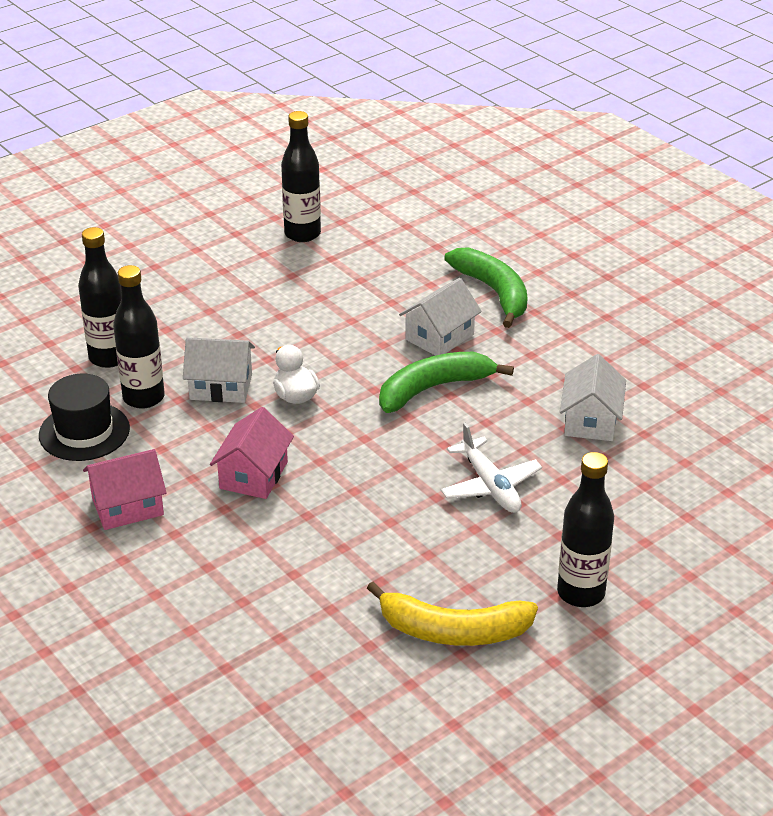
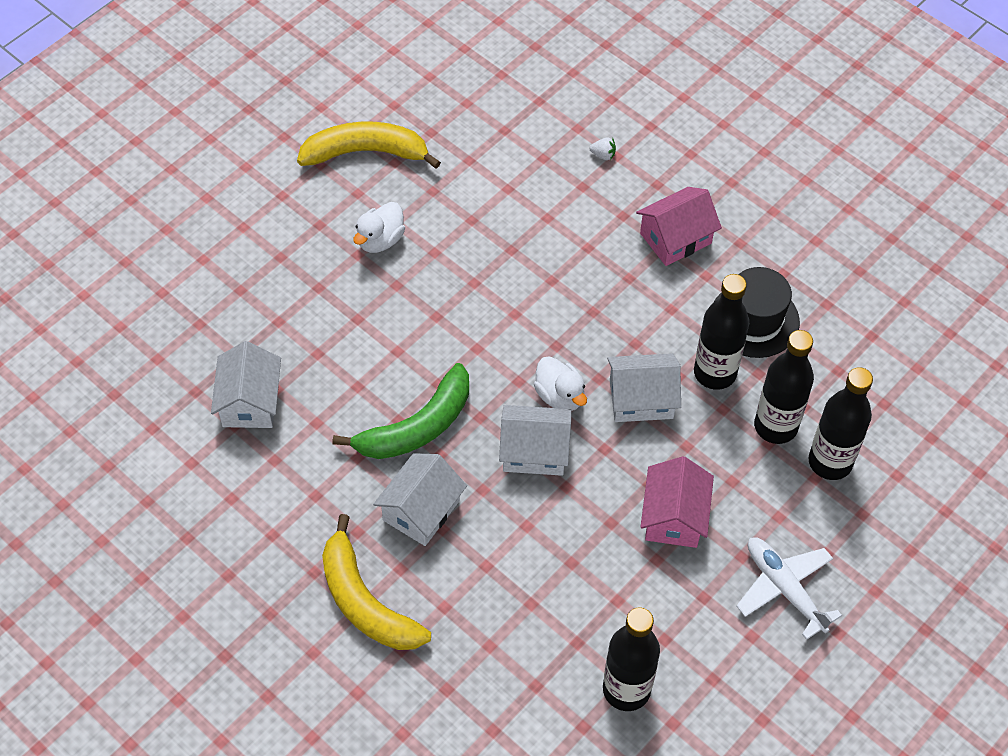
camera: 170 degrees right, 20 degrees up
(171, 596) = (603, 155): none -> white strawberry
(253, 475) = (572, 288): pink house -> pink house (674, 517)
(331, 363) = (534, 451): none -> white house
(448, 539) = (380, 240): none -> white duck
(490, 486) = (347, 304): white plane -> white plane (784, 588)
(493, 292) = (365, 602): green banana -> yellow banana
(581, 593) = (261, 200): black bottle -> black bottle (830, 462)

